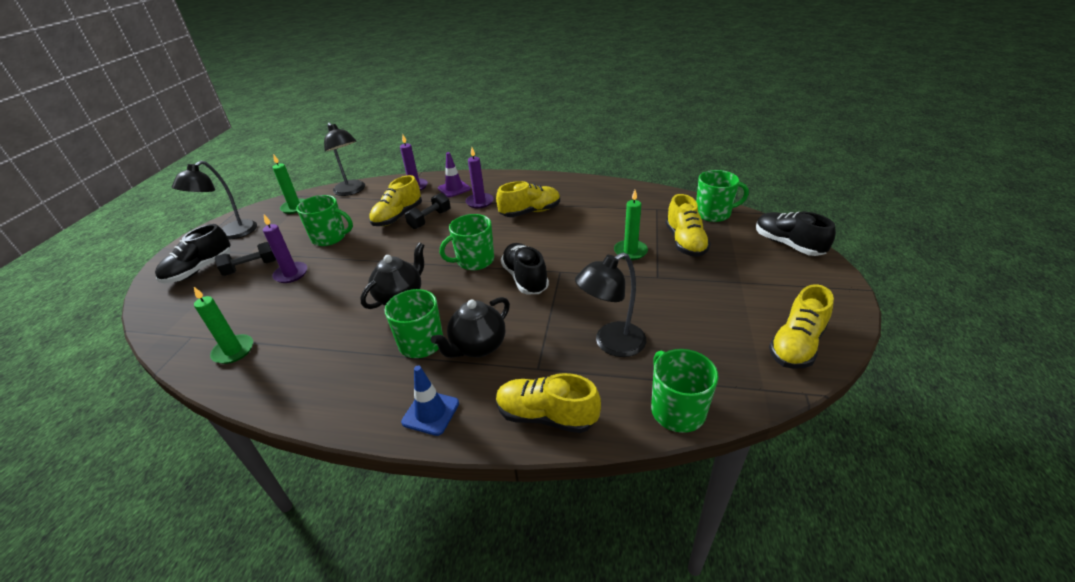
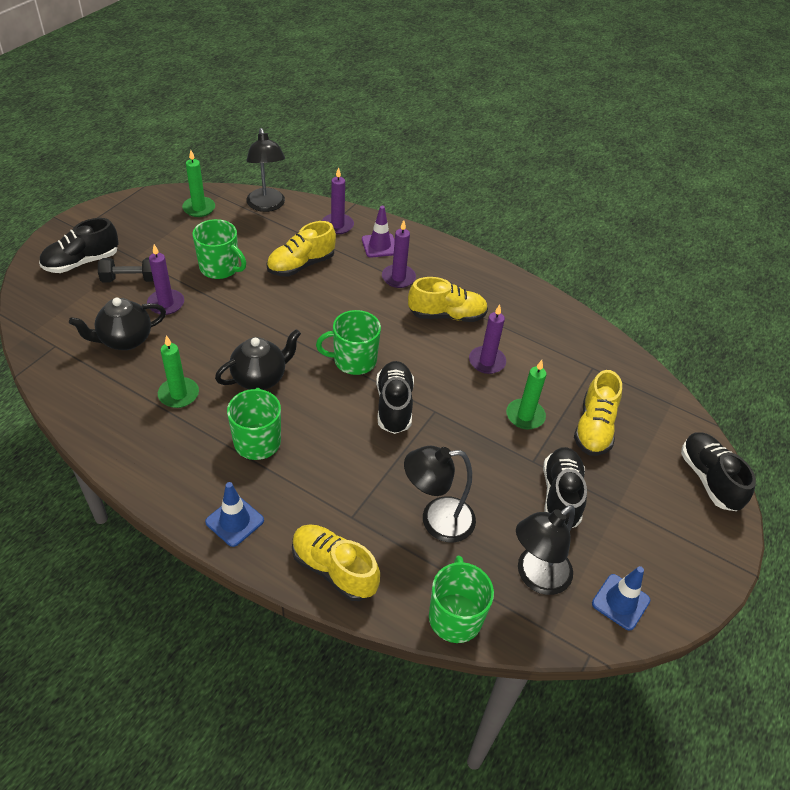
camera: 15 degrees right, 10 degrees up
(231, 234) = (124, 223): black lamp -> black lamp (536, 577)
(233, 351) = (87, 379): green candle -> green candle (178, 394)
(430, 219) = (333, 283): black dumbbell -> none
(478, 347) = (308, 469): black teapot -> black teapot (125, 340)
(578, 229) = (487, 361): none -> purple candle
(694, 291) = (560, 496): none -> black shoe
(713, 213) = (654, 401): green mug -> none
(796, 345) = (620, 602): yellow shoe -> blue traffic cone

